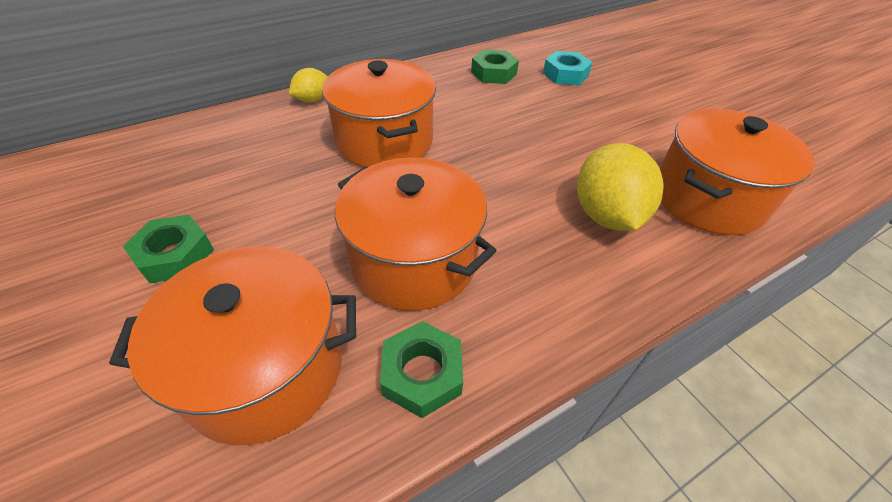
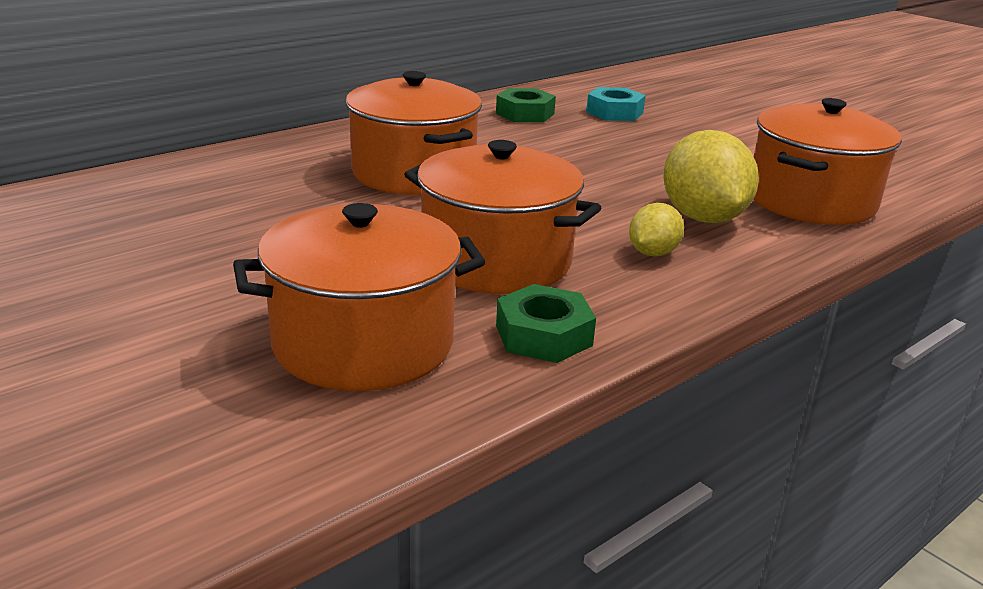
camera: 10 degrees left, 20 degrees down
(175, 255) = (199, 272): green nut -> none
(312, 100) = (301, 143): yellow lemon -> yellow lemon (652, 253)

